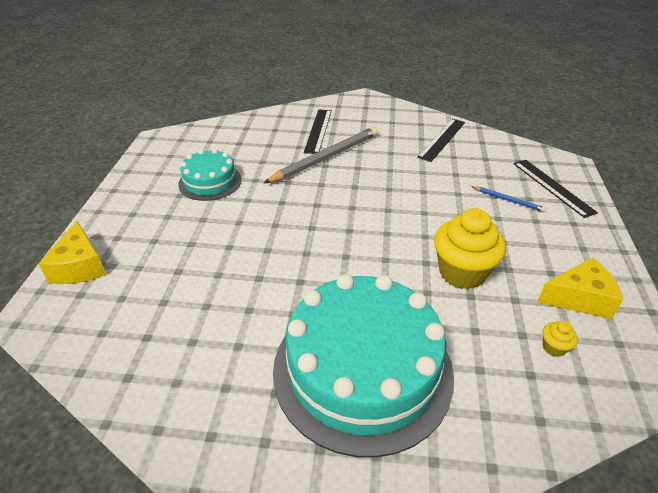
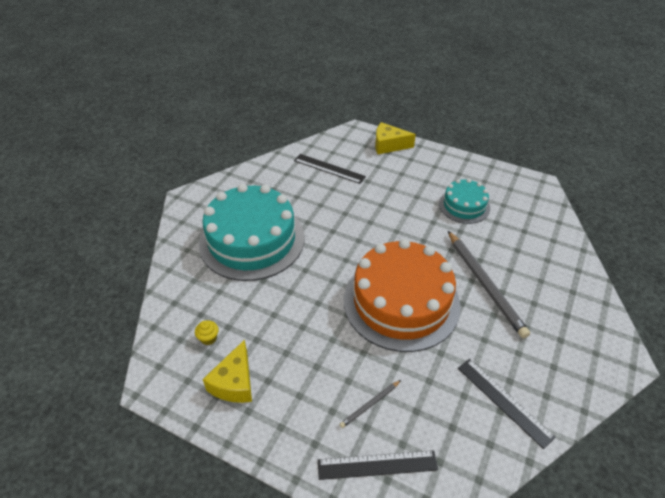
camera: 110 degrees right, 5 degrees up
(318, 131) = (540, 292): black ruler -> black ruler (329, 168)
(381, 202) = (401, 302): none -> orange cake
(462, 272) = (297, 320): yellow cupcake -> none
(508, 200) = (370, 405): blue pencil -> grey pencil

